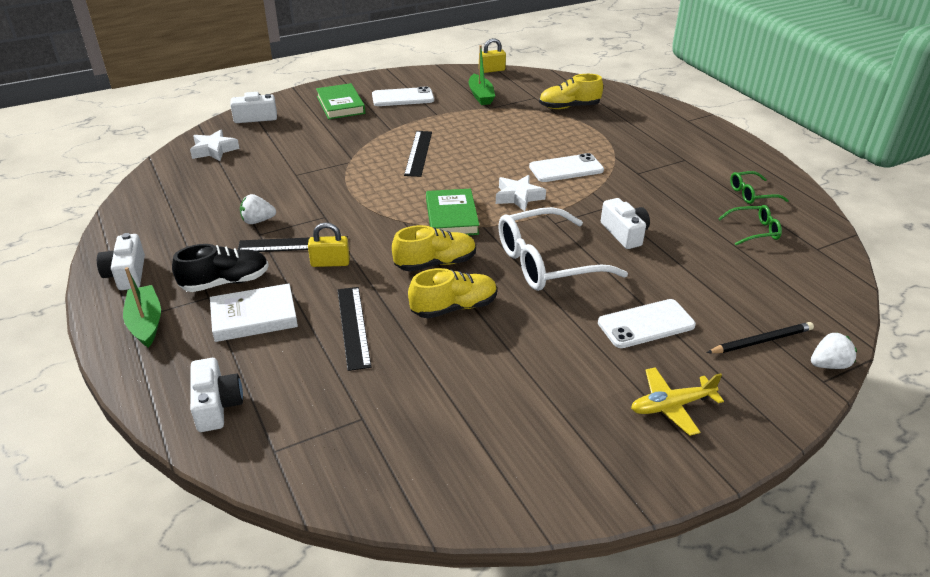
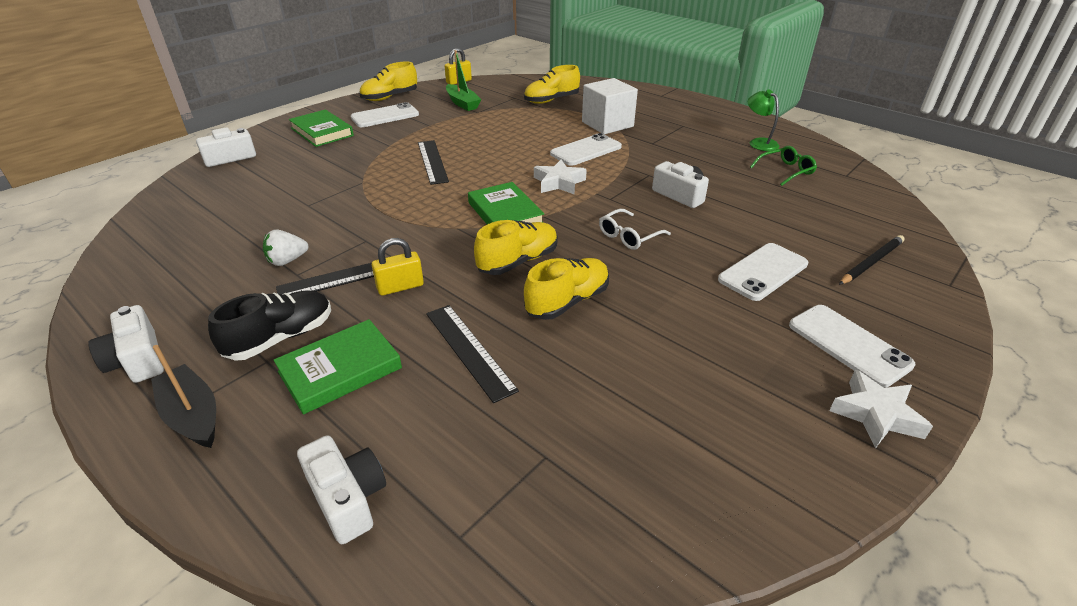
camera: 20 degrees left, 0 degrees up
(146, 323) = (193, 415): green boat -> black boat
(214, 150) = (194, 198): white star -> white star (876, 414)
(254, 317) = (340, 370): white book -> green book
(418, 78) = (390, 97): none -> yellow shoe
(546, 262) = (628, 236): white glasses -> white glasses, size x0.49
(607, 144) = (607, 124): none -> white cube
(671, 406) = (848, 345): yellow plane -> white phone
(751, 194) = (759, 143): green glasses -> green lamp
(828, 364) = (941, 269): white strawberry -> none

